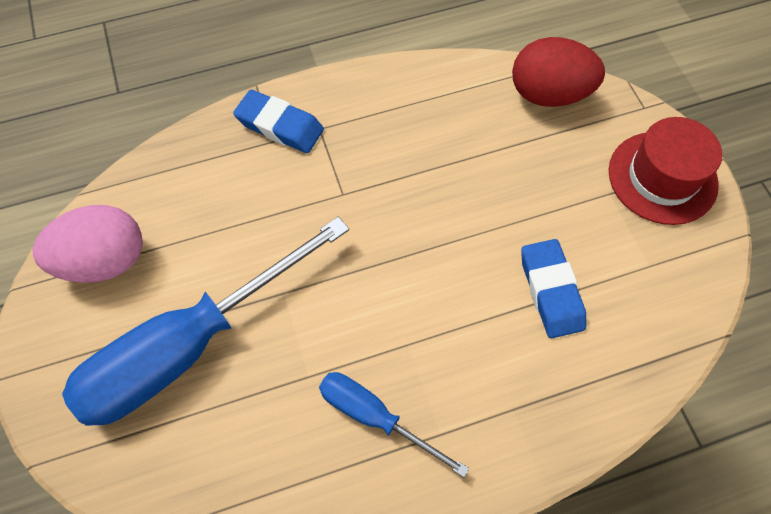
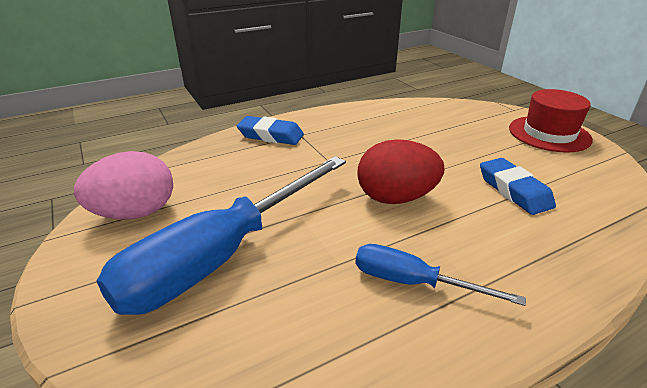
camera: 10 degrees left, 30 degrees down
(549, 94) = (450, 109): red egg -> red egg (396, 198)

